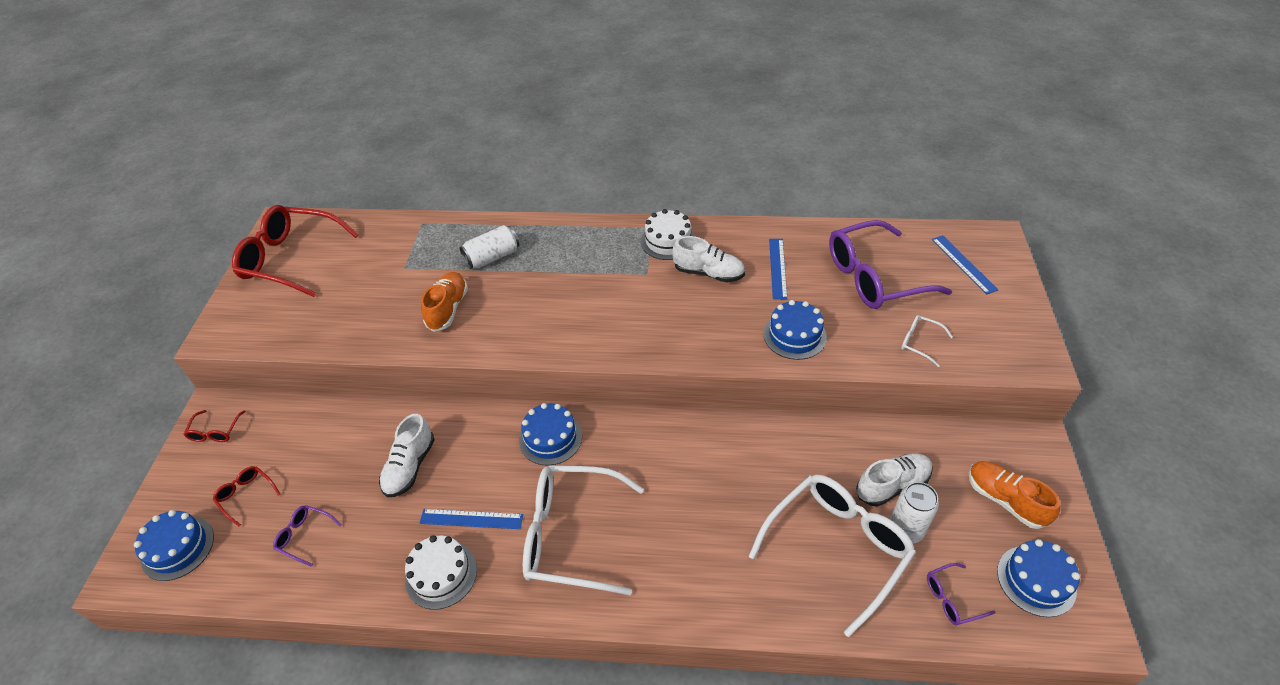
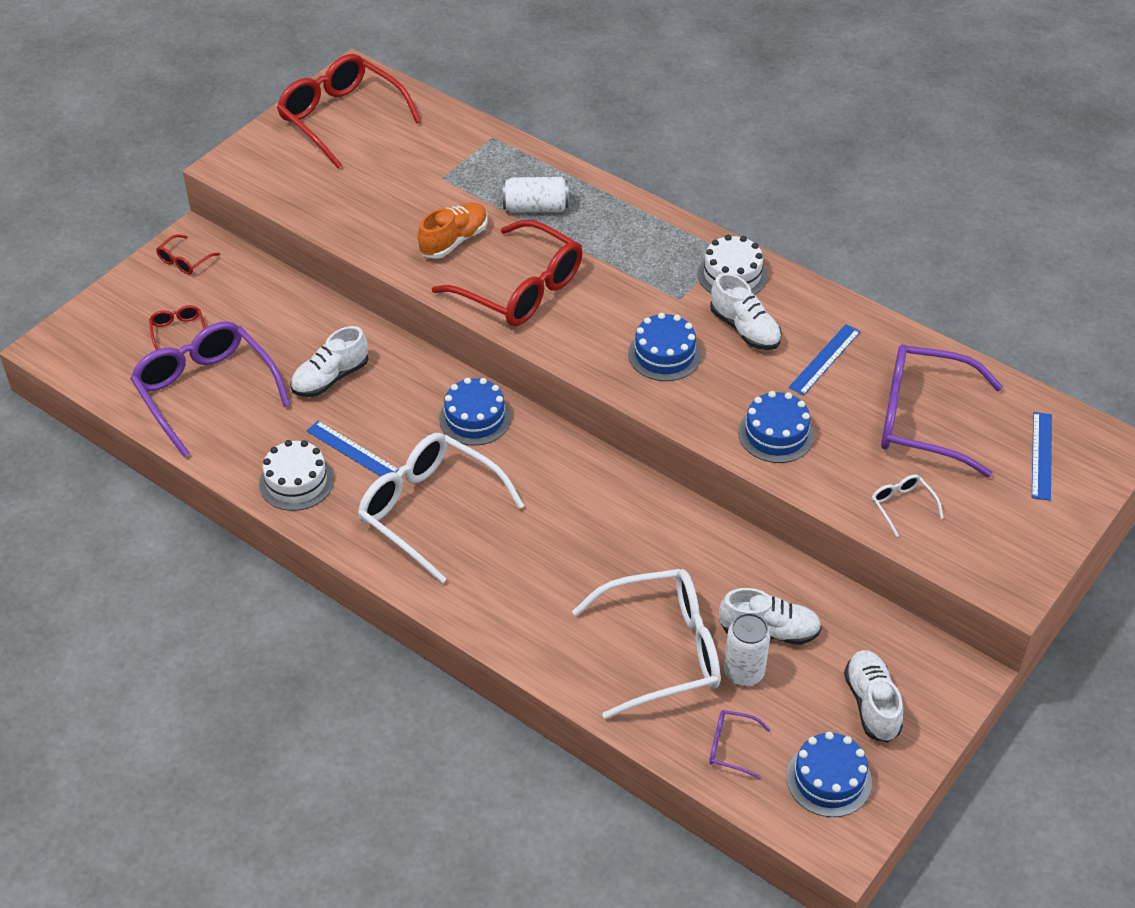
camera: 30 degrees right, 0 degrees up
(178, 548) = (101, 347): blue cake -> blue cake (664, 354)
(304, 536) = (205, 391): purple glasses -> purple glasses, size x2.35
(527, 321) = (521, 289): none -> red glasses
(1005, 500) = (872, 704): orange shoe -> white shoe

